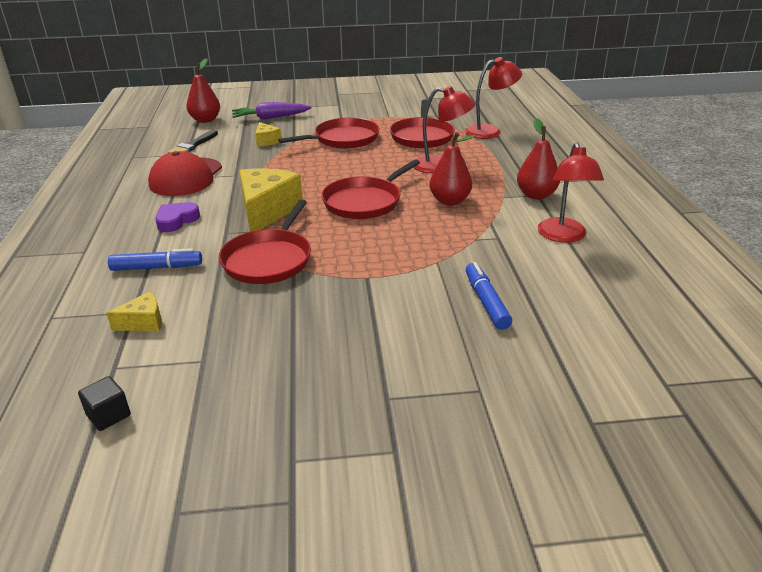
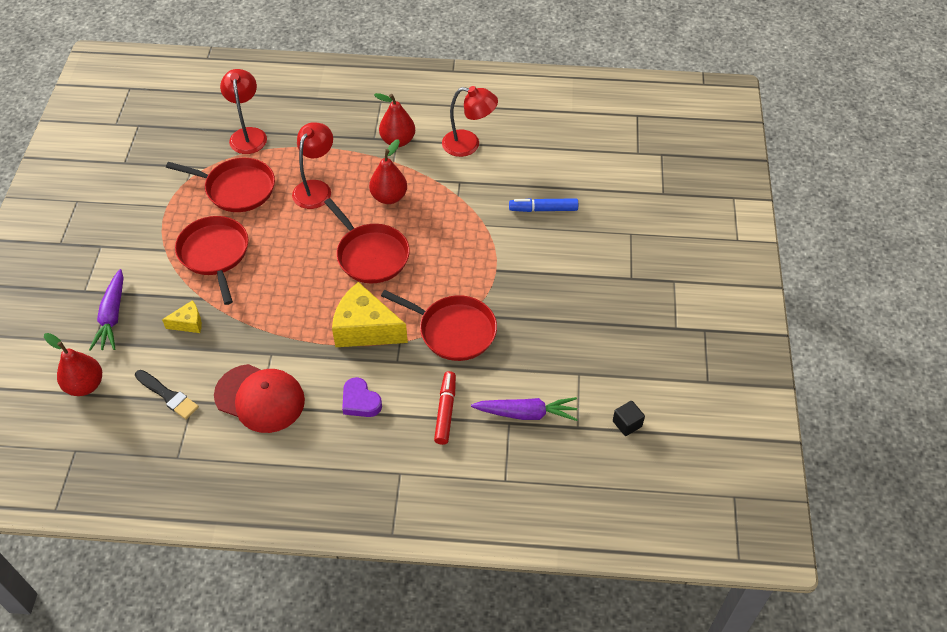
camera: 80 degrees left, 20 degrees up
(143, 322) = (526, 413): yellow cheese -> purple carrot
(157, 267) = (445, 411): blue marker -> red marker

